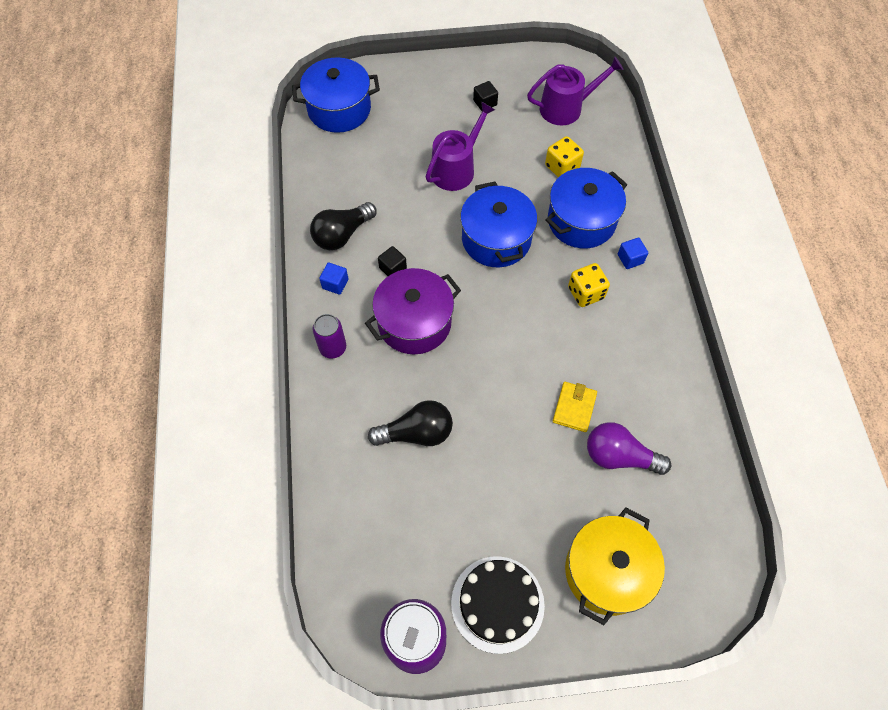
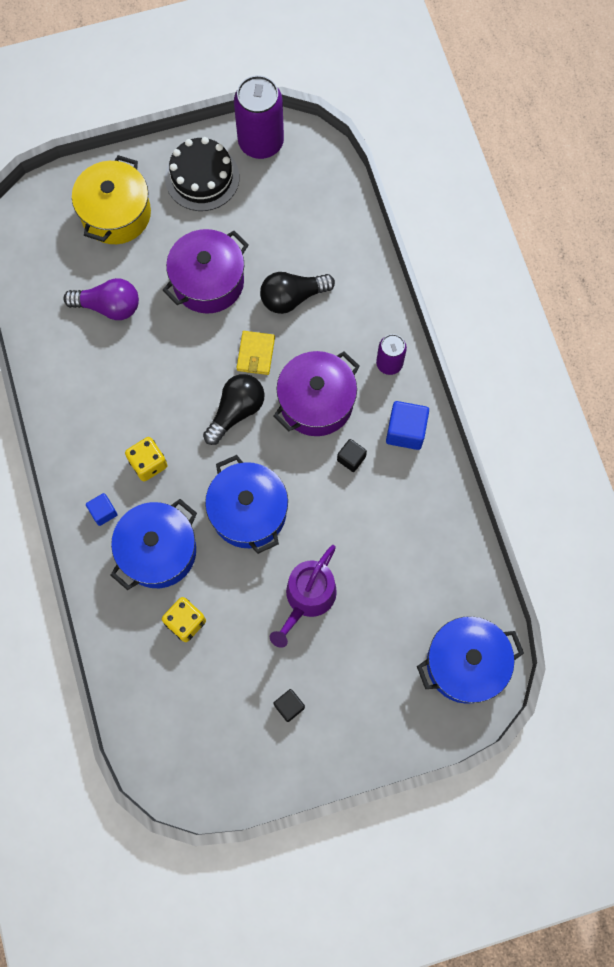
camera: 170 degrees right, 10 degrees up
(335, 284) = (405, 431): blue cube -> blue cube, size x1.65
(342, 234) = (414, 490): black light bulb -> black light bulb (236, 411)
(506, 466) = (208, 282): none -> purple pot
(566, 108) = (188, 715): purple watering can -> none
(574, 408) = (152, 343): yellow wallet -> yellow wallet (256, 354)

